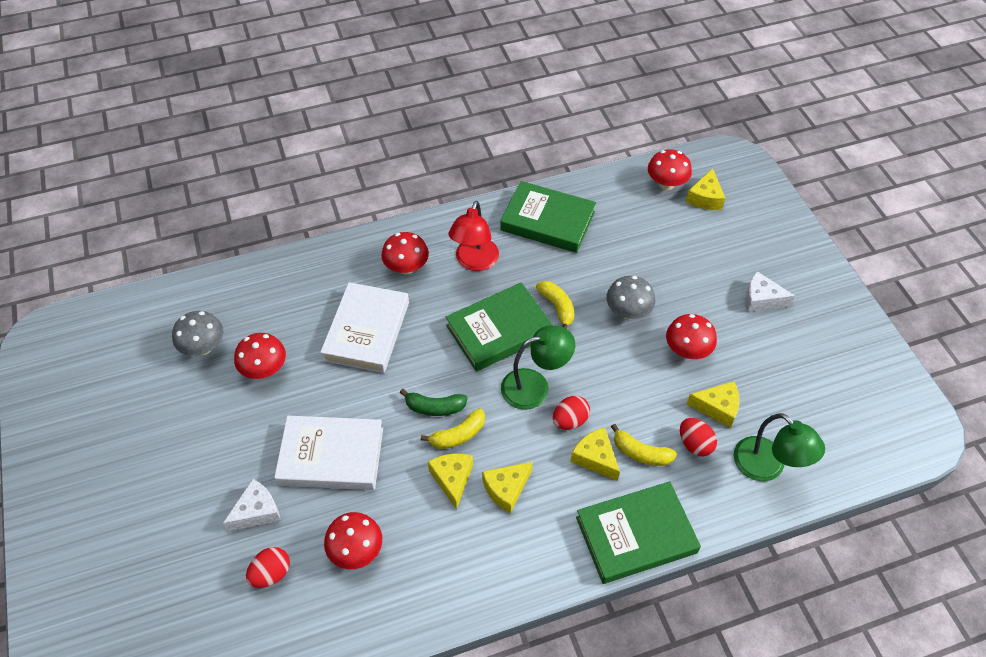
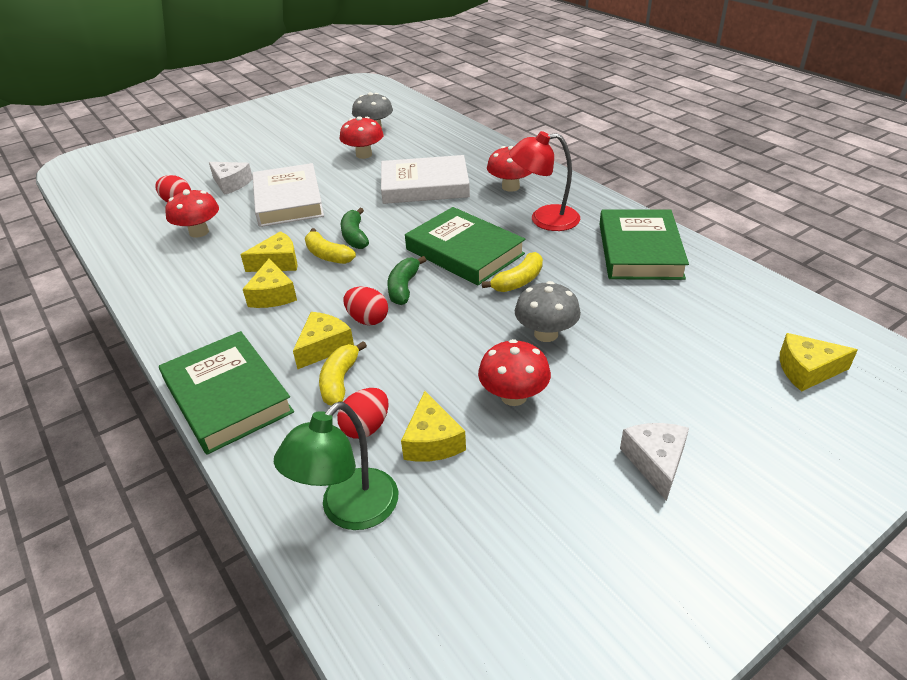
camera: 75 degrees right, 15 degrees down
(506, 489) = (272, 295): yellow cheese -> yellow cheese turned 135 degrees counterclockwise
(535, 386) = (403, 288): green lamp -> green banana
(666, 184) = (795, 329): red mushroom -> none

